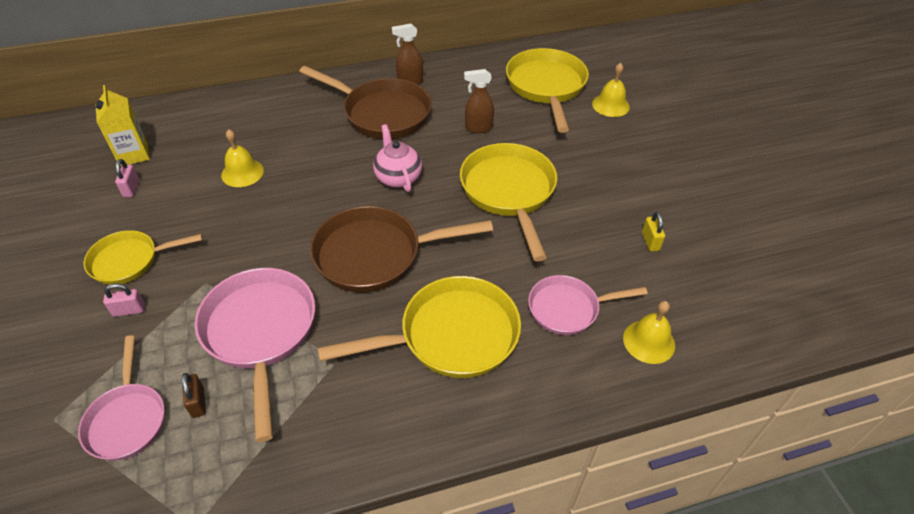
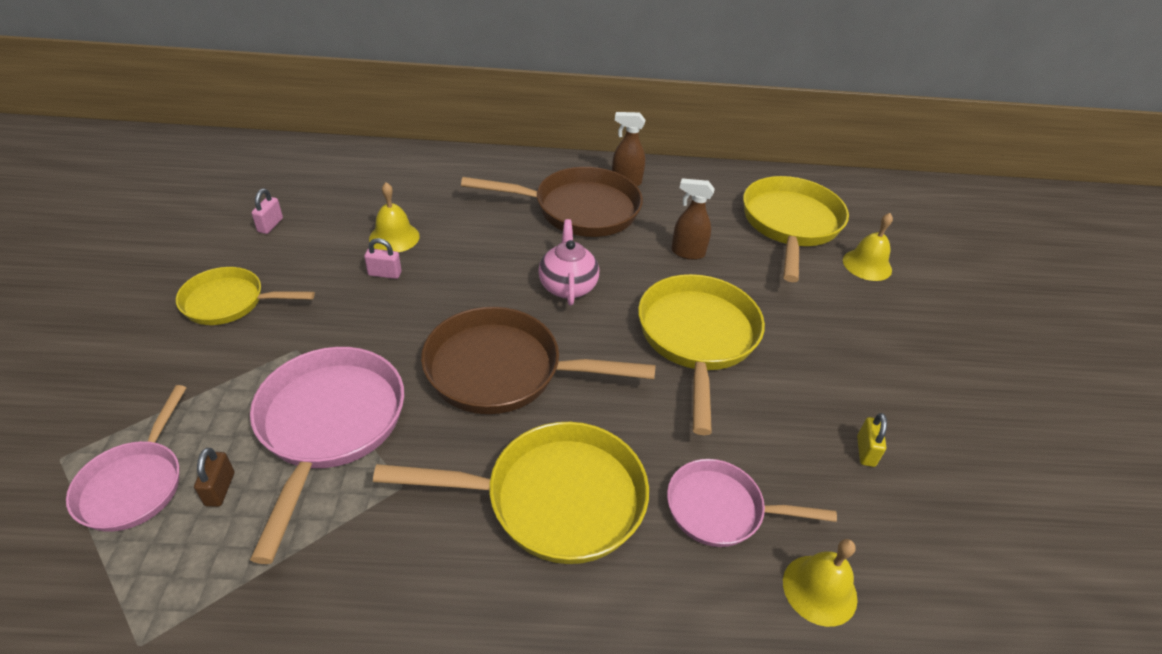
camera: 15 degrees right, 5 degrees down
(129, 310) = (201, 357): pink padlock -> pink padlock (384, 274)
(133, 154) = (290, 190): yellow carton -> none
(382, 113) = (579, 209): brown pan -> brown pan turned 45 degrees counterclockwise

